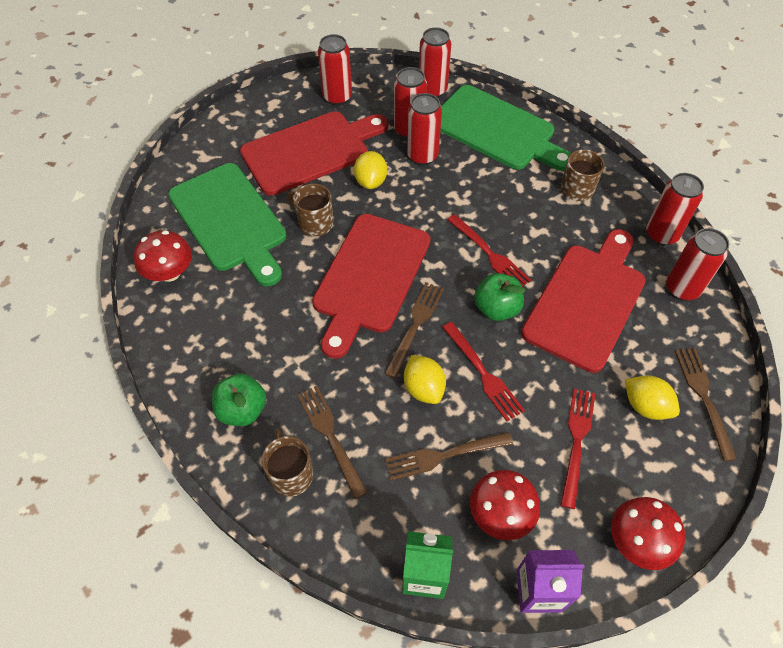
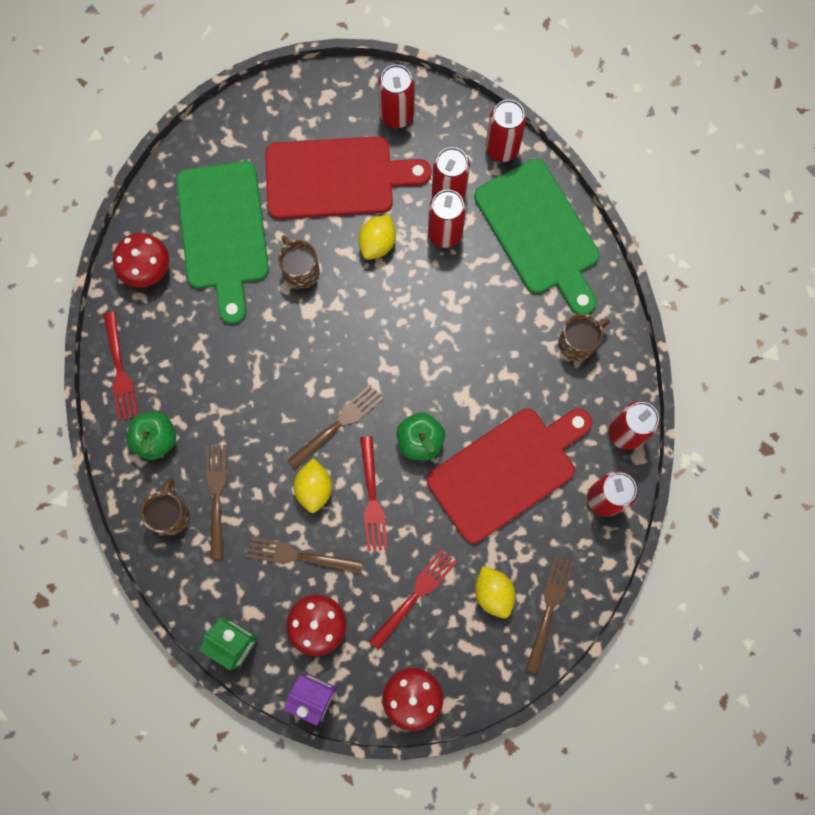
camera: 25 degrees right, 20 degrees up
(370, 277) = (323, 355): red cutting board -> none
(489, 254) = (446, 379): red fork -> red fork (120, 370)

